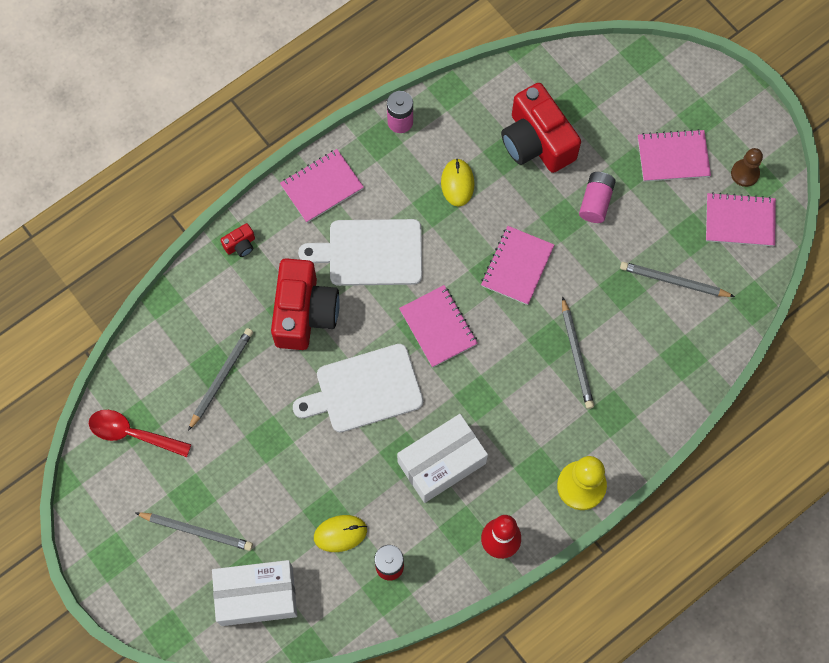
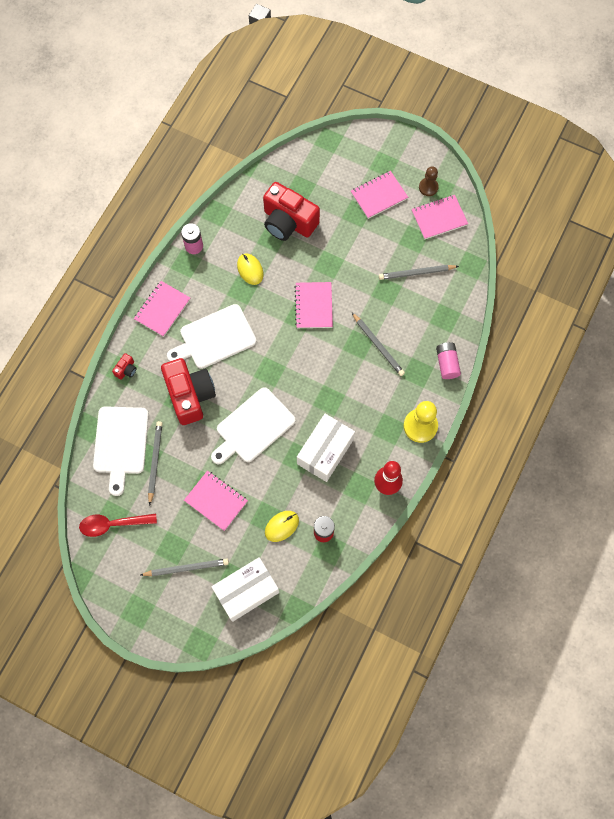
camera: 25 degrees left, 0 degrees up
(190, 336) = (121, 444): none -> white cutting board
(438, 327) = (281, 366): pink notebook -> pink notebook (216, 501)
(595, 202) = (344, 244): pink battery -> pink battery (447, 363)

